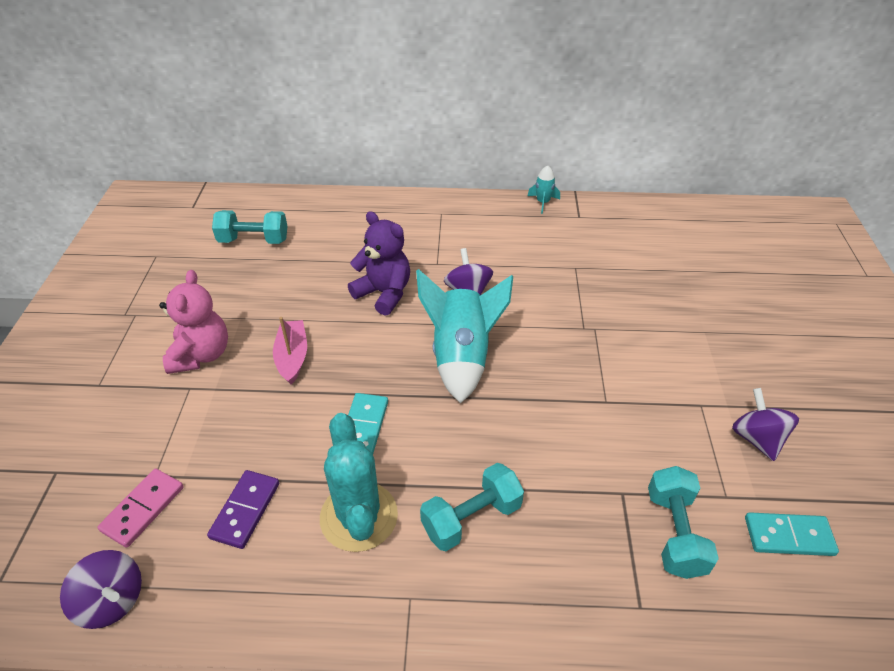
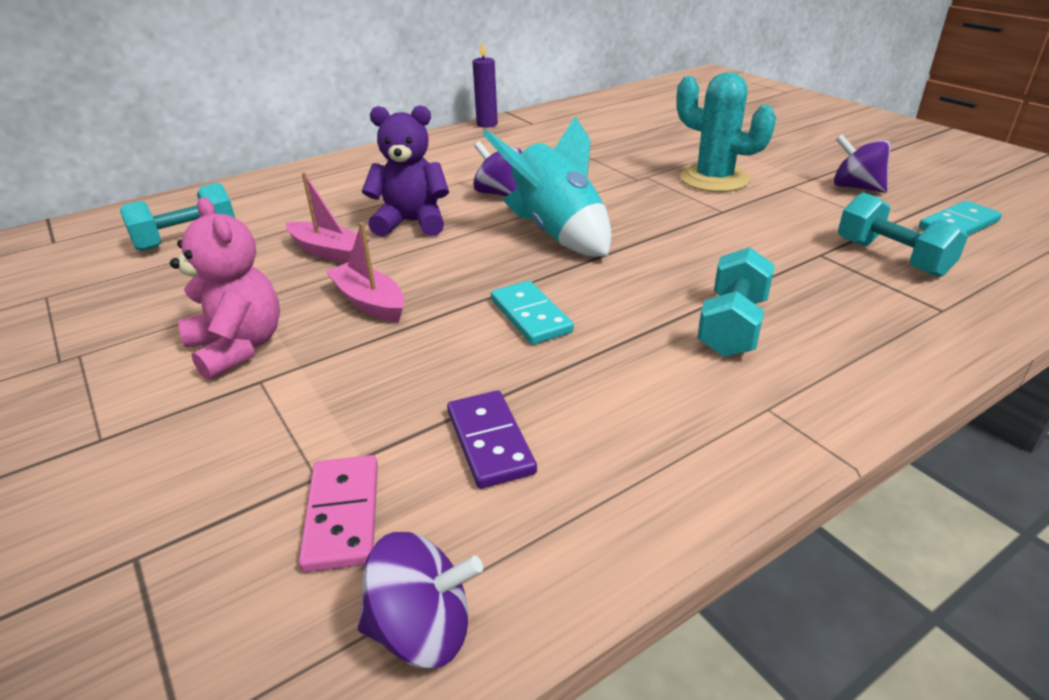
camera: 35 degrees left, 10 degrees down
(313, 295) = (328, 251): none -> pink boat
(359, 516) = (626, 379): turquoise cactus -> turquoise cactus (714, 179)
(543, 202) = (487, 124): turquoise rocket -> purple candle

